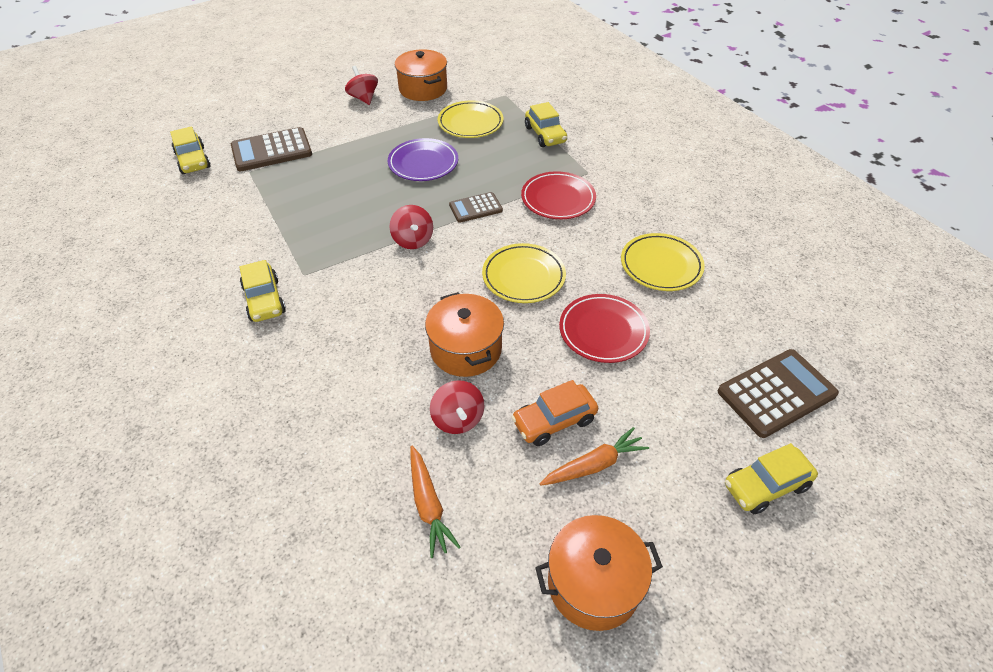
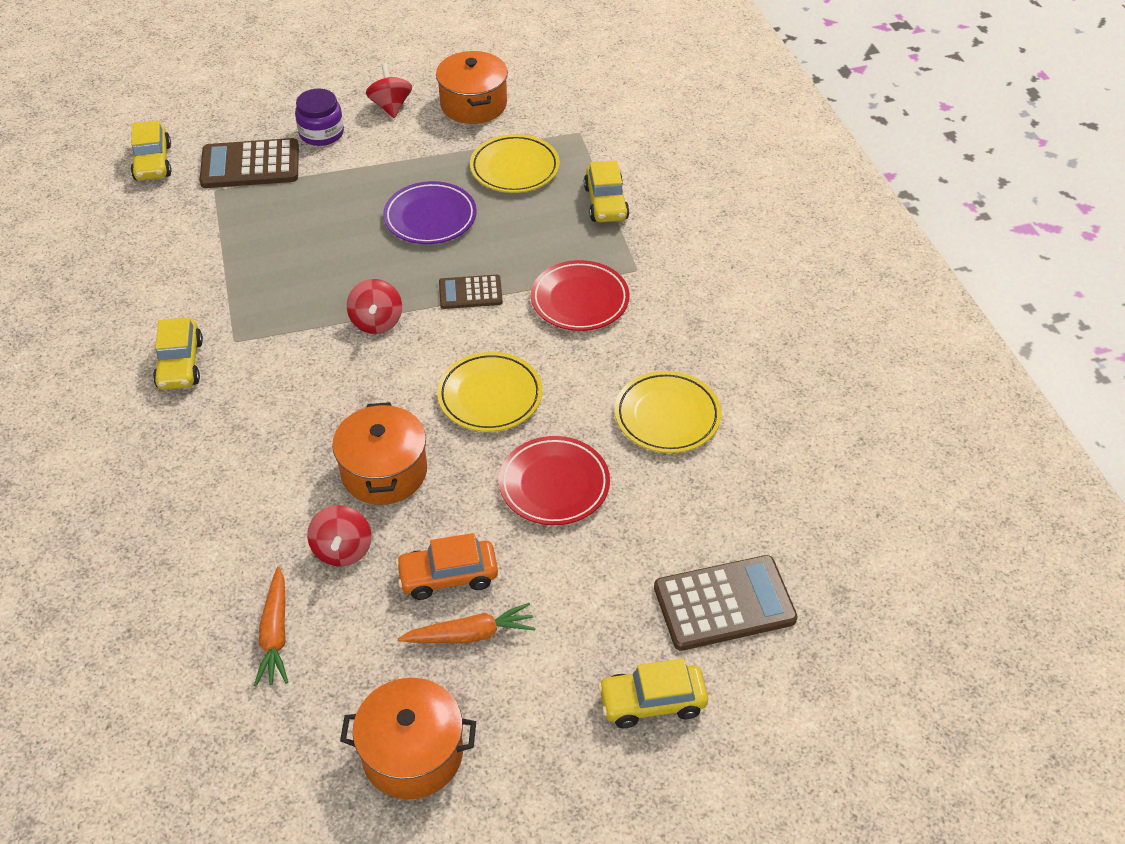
camera: 15 degrees right, 0 degrees up
(319, 122) = (321, 133): none -> purple jar

